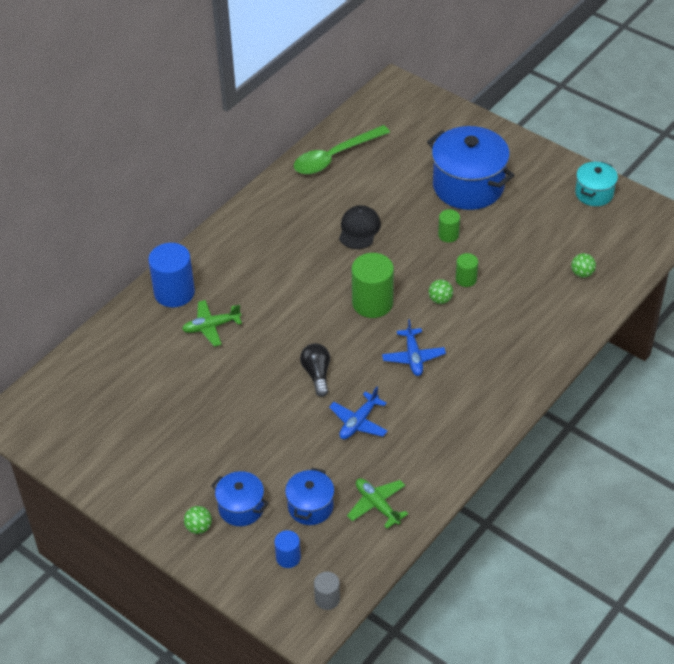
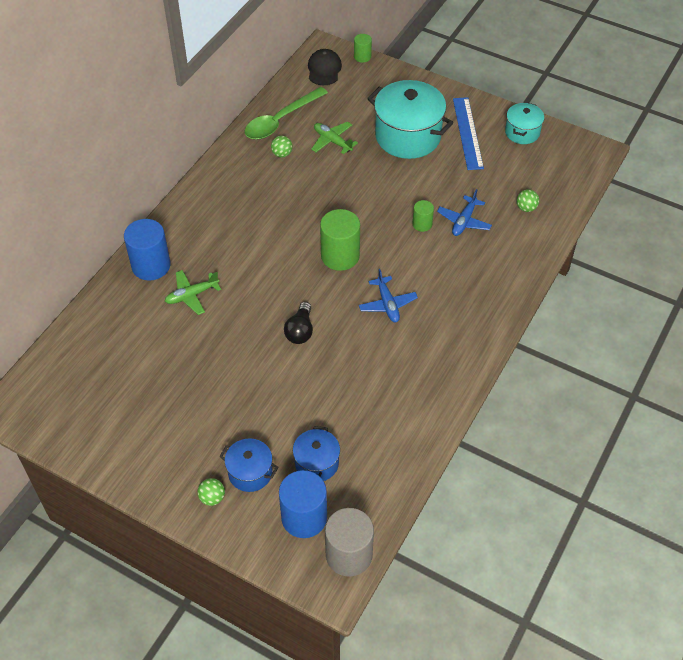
camera: 10 degrees left, 5 degrees up
(288, 557) = (304, 517): blue cylinder -> blue cylinder, size x1.90
(317, 374) = (300, 331): black light bulb -> black light bulb turned 150 degrees counterclockwise
(327, 599) = (349, 555): grey cylinder -> grey cylinder, size x1.90
(358, 422) = (348, 373): blue plane -> blue plane (464, 221)
(359, 229) = (315, 187): black cap -> black cap (324, 69)
(377, 505) = (379, 454): green plane -> green plane (332, 141)
(440, 300) = (402, 246): green ball -> green ball (282, 154)
(448, 235) = (398, 184): green cylinder -> green cylinder (362, 57)
(468, 186) = (408, 136): blue pot -> turquoise pot
(534, 188) = (467, 133): none -> blue ruler

